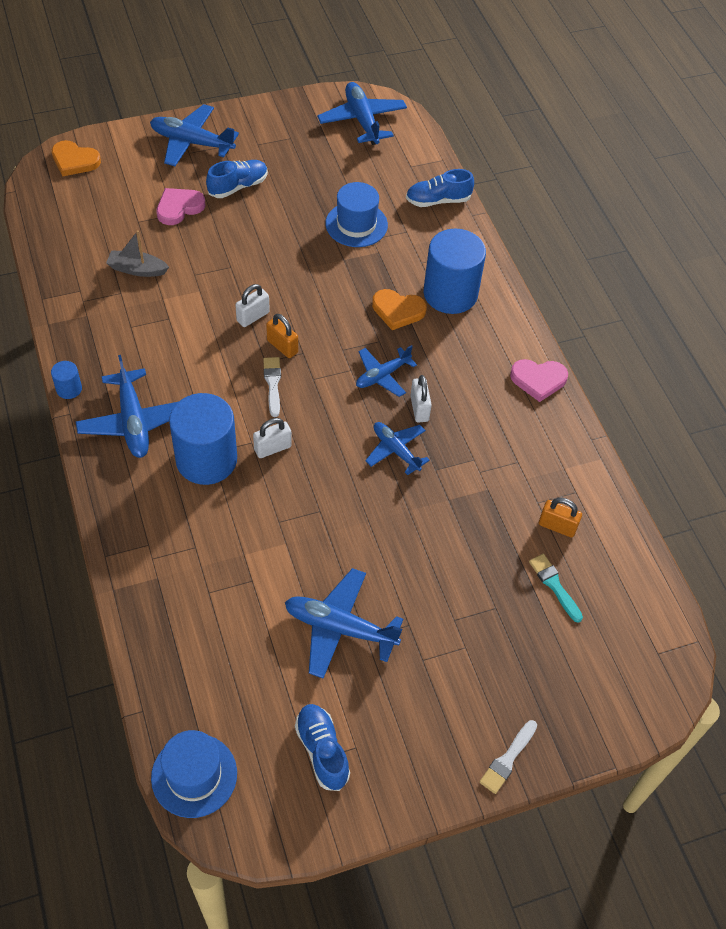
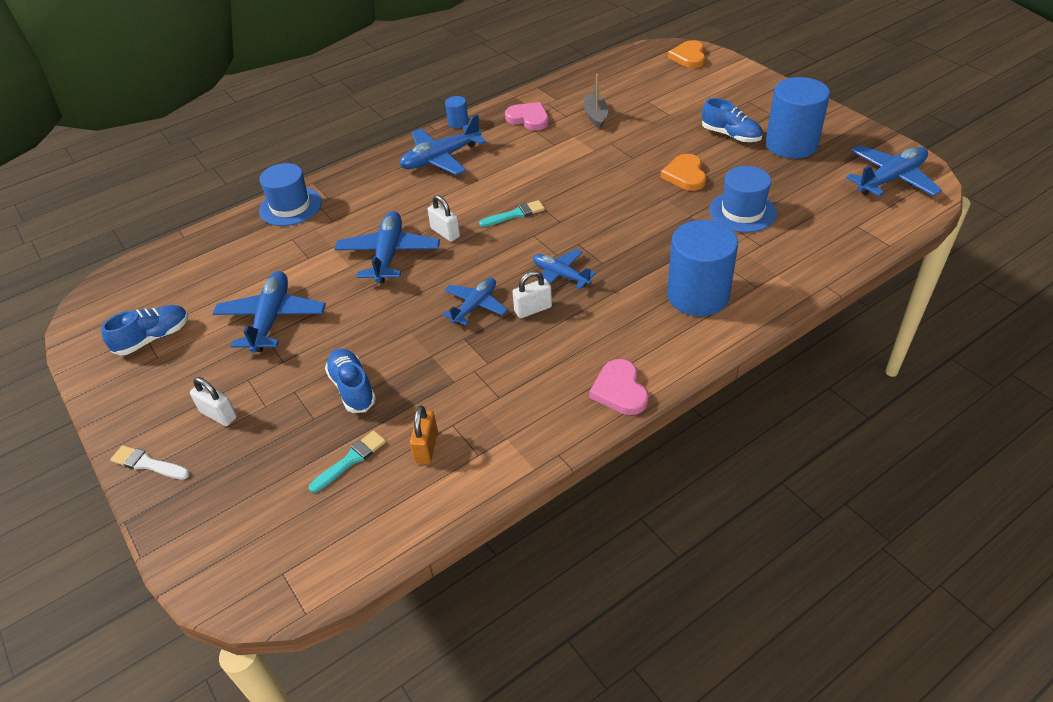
camera: 80 degrees right, 10 degrees down
(179, 207) = (679, 115): pink heart -> pink heart (528, 118)
(192, 143) = (761, 99): blue plane -> blue plane (389, 254)
(194, 775) = (131, 276): blue hat -> blue hat (290, 206)
(206, 459) = (419, 202): blue cylinder -> blue cylinder (791, 144)
(253, 317) = (583, 184): white padlock -> white padlock (218, 415)
(273, 384) = (515, 214): white brush -> turquoise brush
(282, 346) = (560, 208): orange padlock -> none
(398, 310) = (649, 265): orange heart -> orange heart (685, 175)
(438, 200) = (824, 256): blue shoe -> blue shoe (352, 388)

